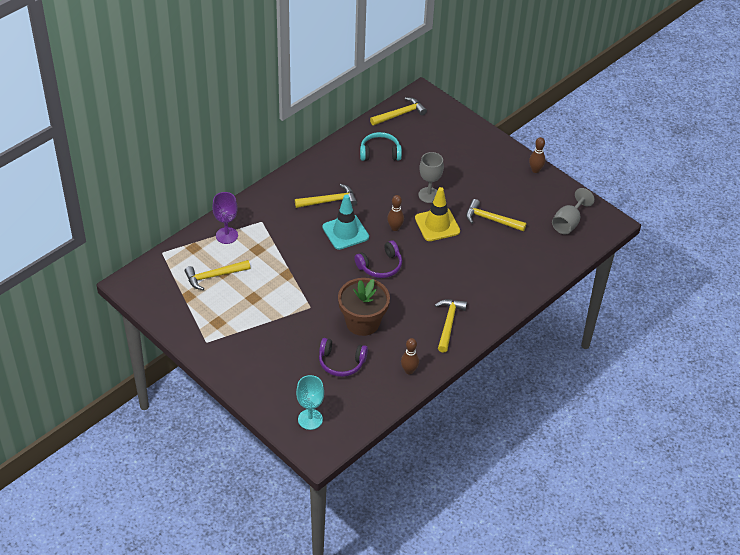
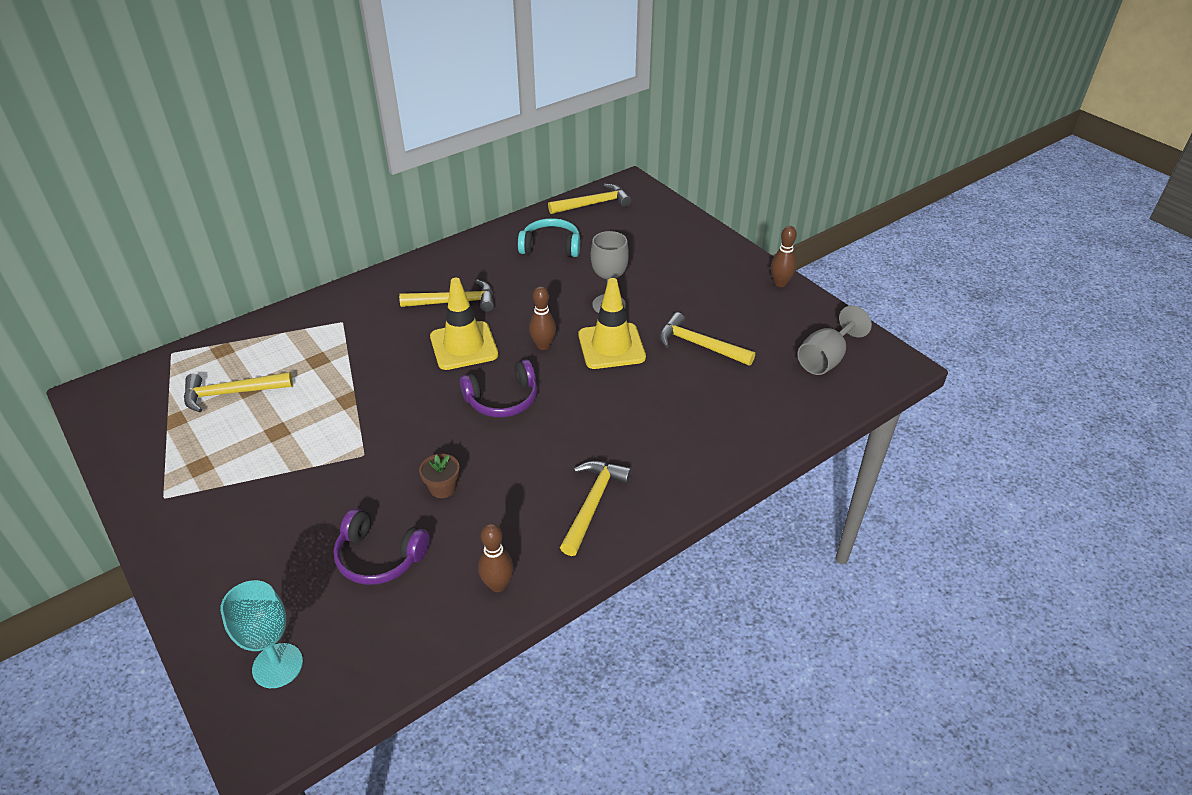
camera: 10 degrees right, 5 degrees down
(226, 235) = (280, 337): purple goblet -> none
(345, 232) = (464, 346): turquoise traffic cone -> yellow traffic cone
(362, 322) = (442, 488): brown flower pot -> brown flower pot, size x0.44

